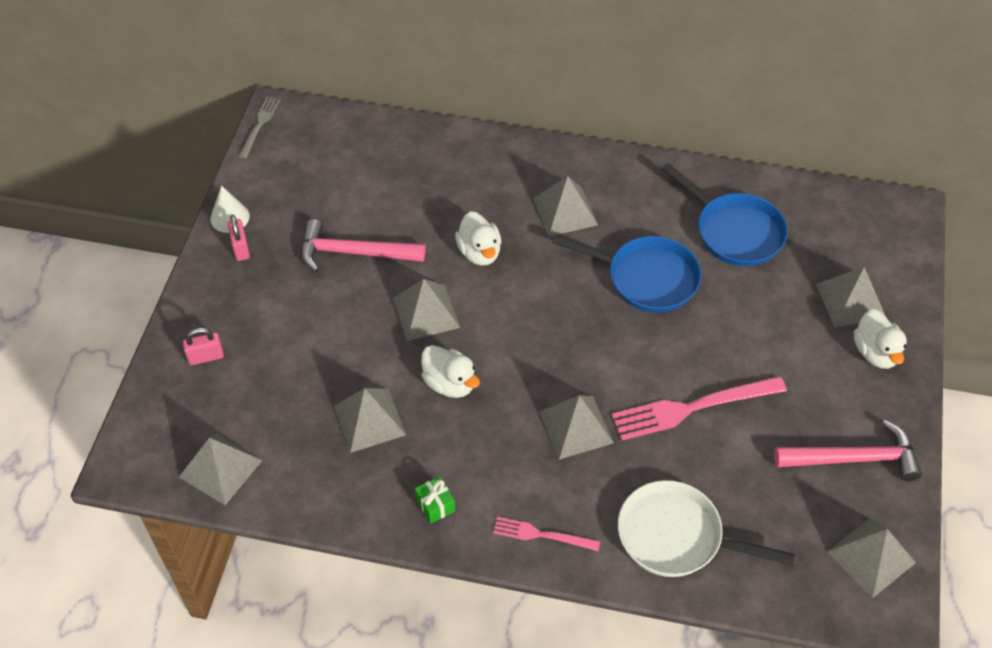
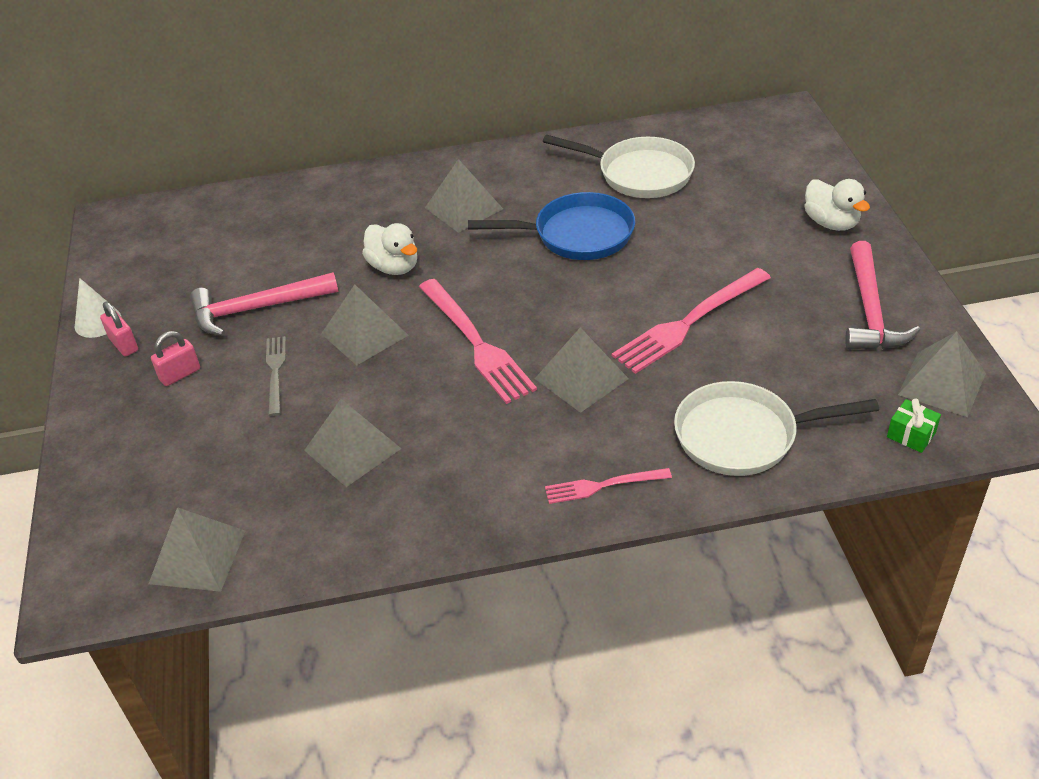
camera: 20 degrees left, 10 degrees down
(206, 357) = (128, 456): pink padlock -> pink padlock (180, 374)
(259, 125) = (95, 234): grey fork -> grey fork (275, 372)
(435, 505) = (470, 501): green gift -> green gift (911, 435)
(450, 383) = (424, 386): white duck -> none
(509, 358) = (476, 343): none -> pink fork
(734, 231) = (639, 174): blue pan -> white pan
(850, 301) = (781, 192): grey pyramid -> none
(854, 459) = (870, 311): pink hammer -> pink hammer turned 120 degrees clockwise

